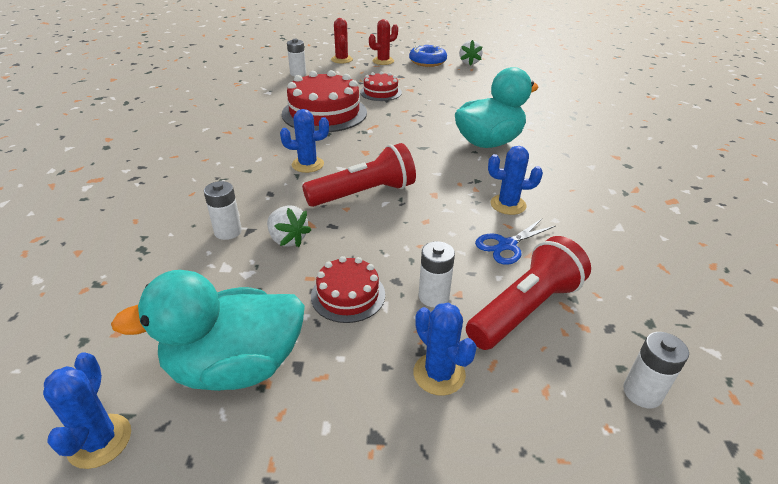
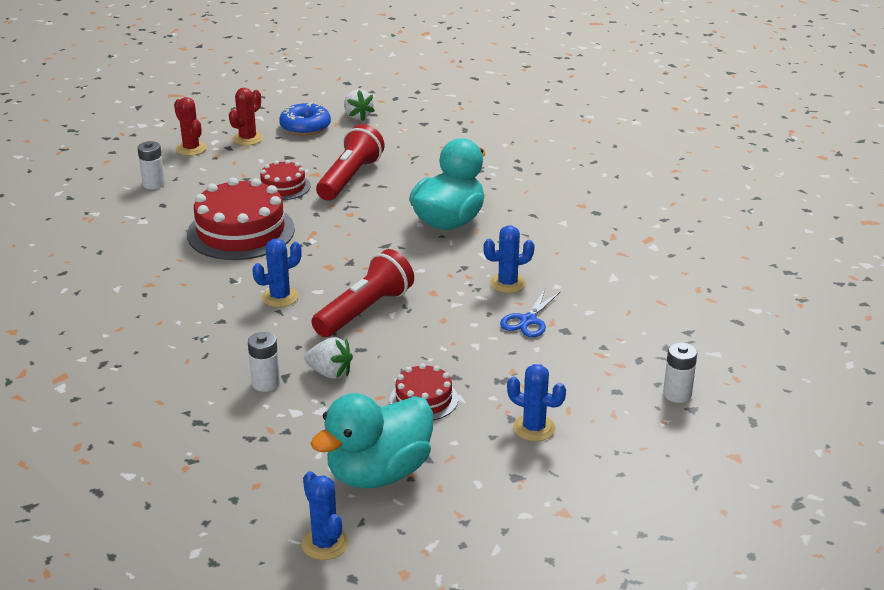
camera: 25 degrees left, 5 degrees down
(433, 296) = (494, 379): white battery -> none
(525, 309) = (570, 366): red flashlight -> red flashlight (349, 178)

